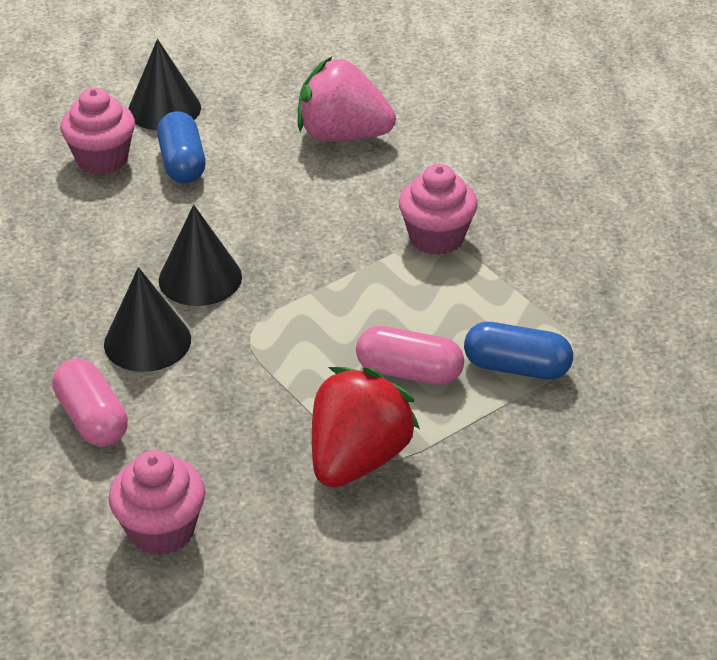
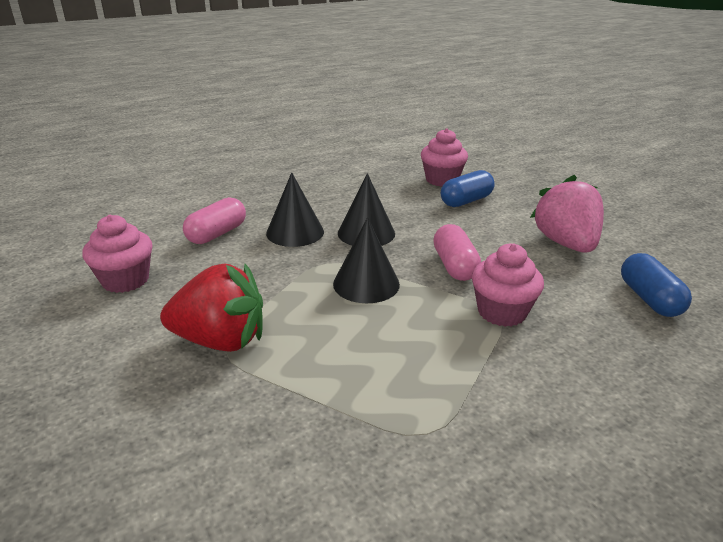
camera: 65 degrees right, 10 degrees down
(164, 109) = (508, 184): black cone -> black cone (366, 284)
(409, 372) = (332, 340): pink capsule -> pink capsule (454, 266)
(516, 367) = (378, 399): blue capsule -> blue capsule (649, 299)

